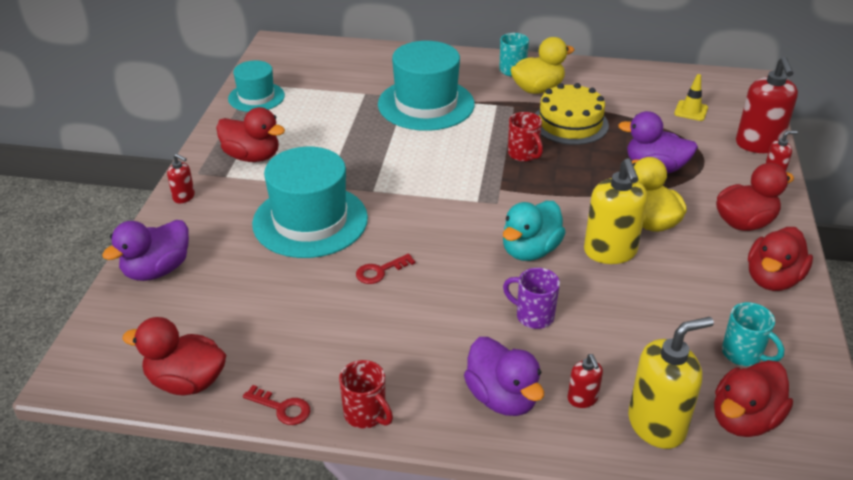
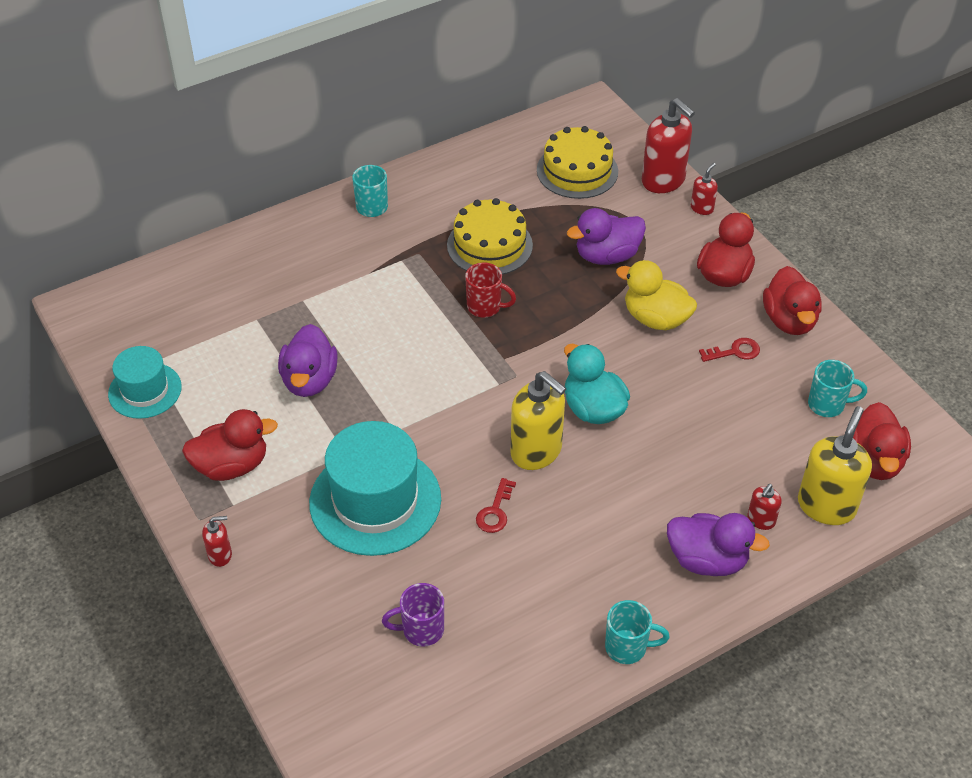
camera: 40 degrees left, 10 degrees up
(157, 270) = (295, 647): purple duck -> purple duck (309, 380)
(186, 382) = (457, 727): red duck -> none
(282, 408) = (560, 690): red key -> red key (734, 351)
(366, 415) = (628, 647): red mug -> turquoise mug
(426, 104) = (333, 298): turquoise hat -> none
(530, 250) = (593, 409): turquoise duck -> turquoise duck turned 150 degrees clockwise
(533, 316) = (657, 471): purple mug -> purple mug (421, 630)
(537, 89) = (419, 218): yellow duck -> none
(582, 399) = (761, 520): red soap dispenser -> red soap dispenser turned 90 degrees clockwise
(610, 252) = (654, 369): yellow soap dispenser -> yellow soap dispenser (536, 451)
(691, 111) = (577, 171): yellow traffic cone -> yellow cake

